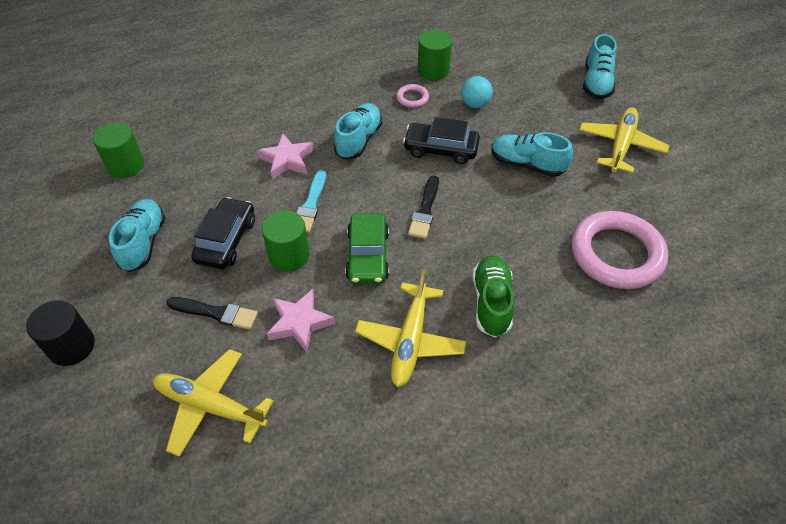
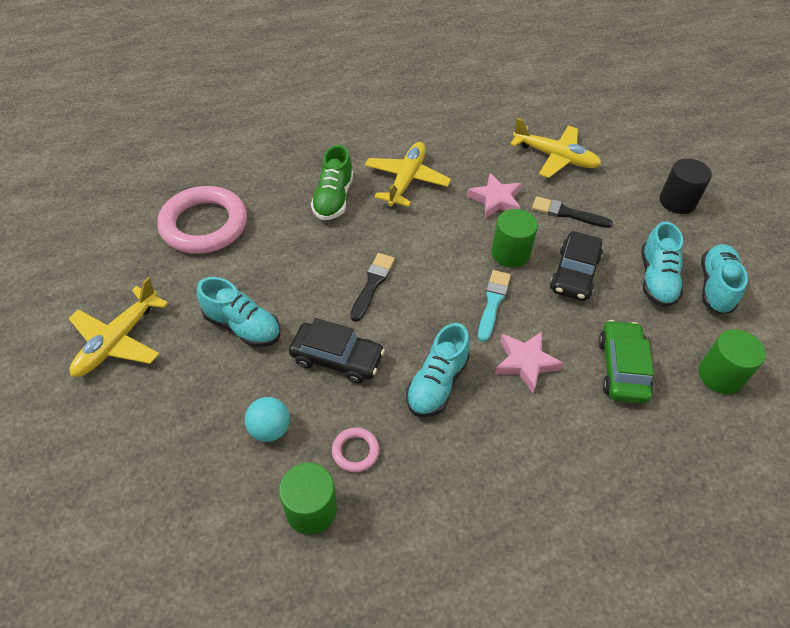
camera: 175 degrees left, 0 degrees up
(368, 255) = (435, 246): green car -> green car (622, 368)
(596, 83) = (77, 452): turquoise shoe -> turquoise shoe (715, 287)

